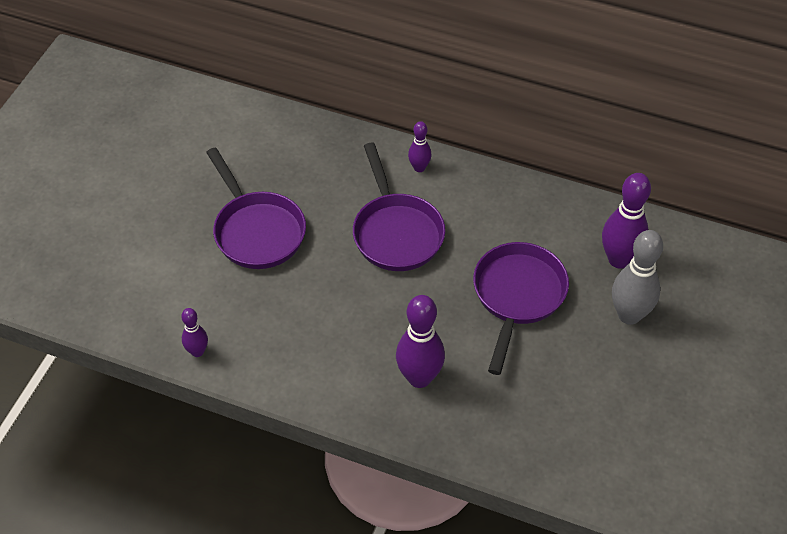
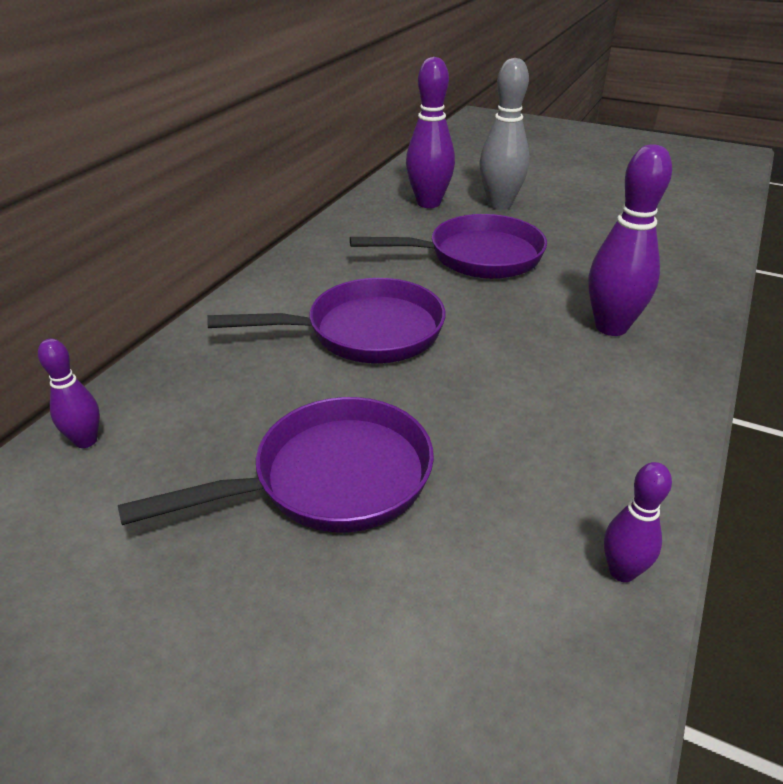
camera: 85 degrees left, 15 degrees down
(419, 168) = (252, 308): purple bowling pin -> purple bowling pin (86, 441)
(517, 296) = (477, 257): purple pan -> purple pan turned 150 degrees clockwise

